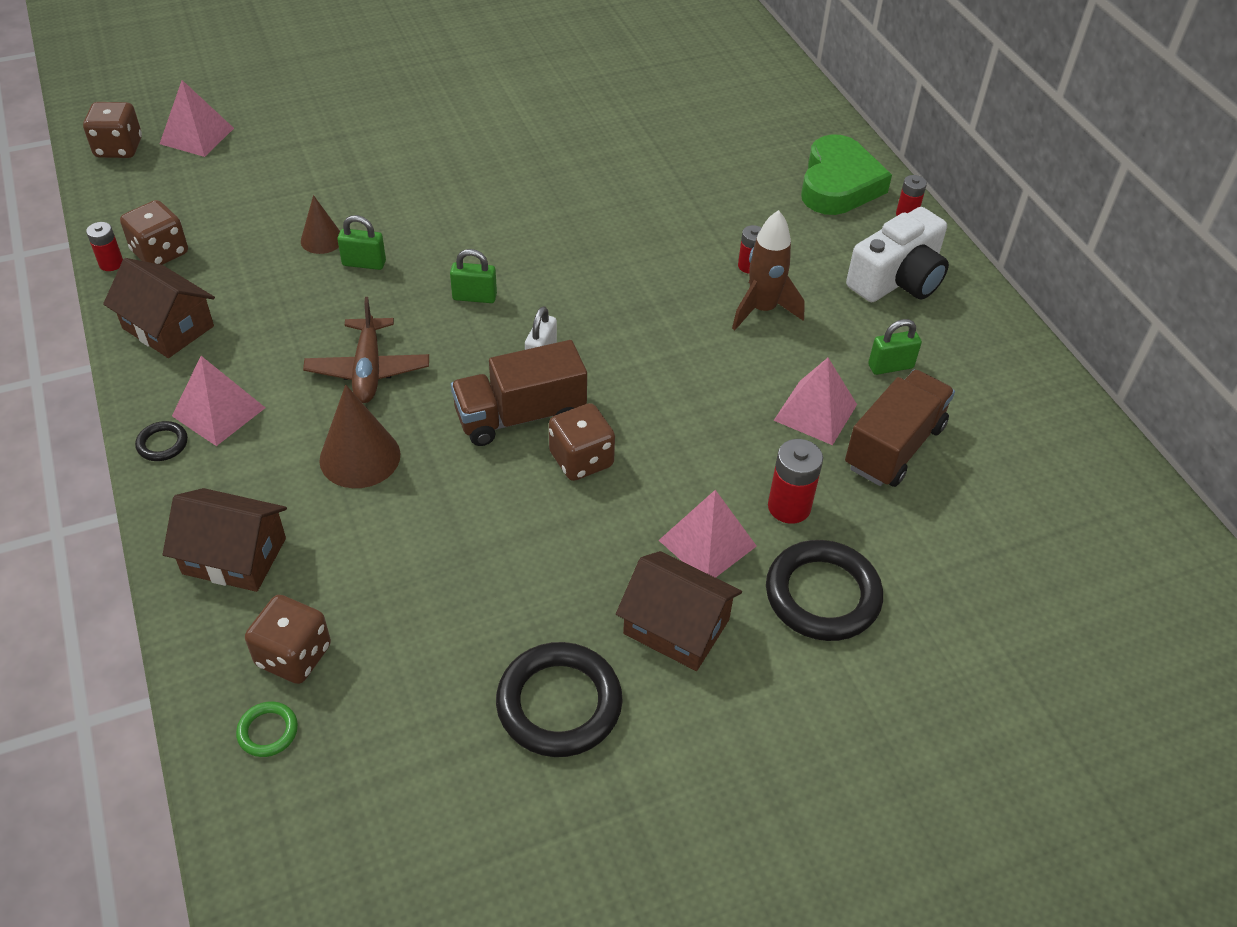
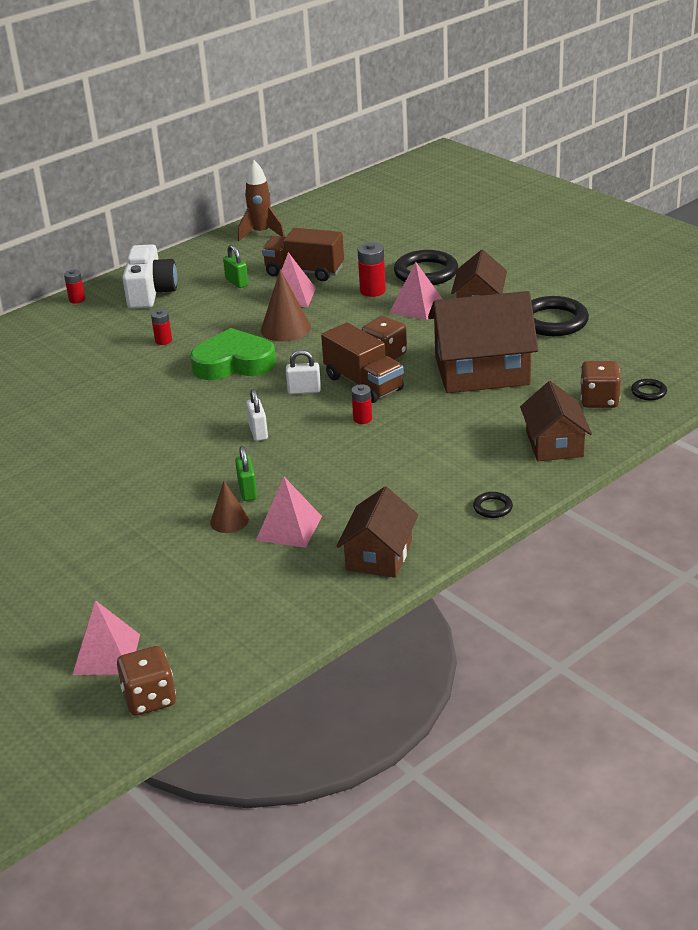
camera: 105 degrees left, 15 degrees down
(111, 263) = (323, 620): red battery -> red battery (362, 419)
(160, 253) = (293, 599): brown dice -> none
(218, 411) = (446, 496): pink pyramid -> pink pyramid (289, 528)
(268, 731) = (648, 392): green ring -> black ring
(360, 457) = (442, 428): brown cone -> brown cone (285, 328)
(368, 370) = (361, 450): brown plane -> none
(468, 550) = (482, 371): none -> brown house
(474, 297) = (258, 432): green padlock -> white padlock
(762, 310) = (208, 328): brown rocket -> brown rocket (261, 233)
(838, 184) = (50, 327): green heart -> green heart (234, 363)
(897, 279) = (150, 292): white camera -> white camera turned 60 degrees clockwise

